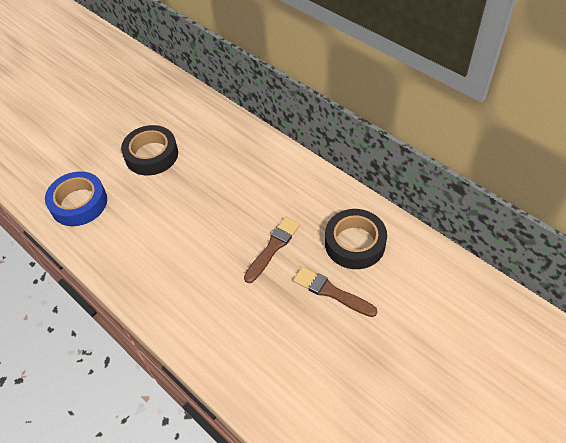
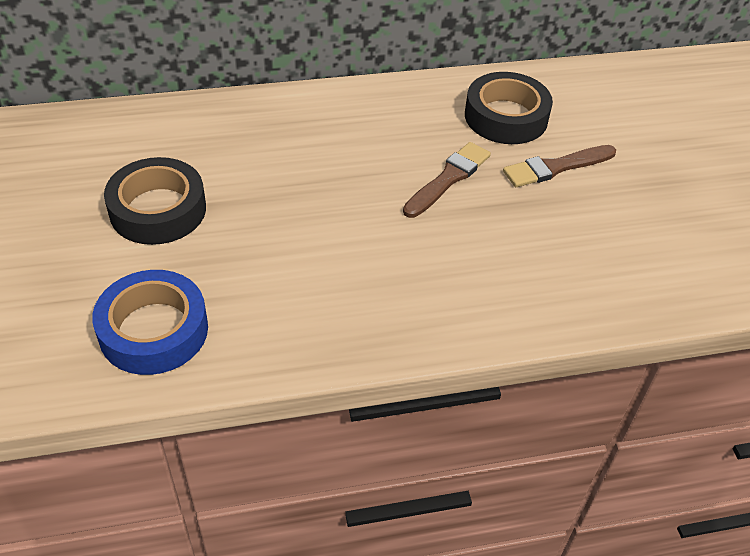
camera: 60 degrees left, 5 degrees down
(273, 247) = (448, 179): brown brush -> brown brush turned 60 degrees clockwise

